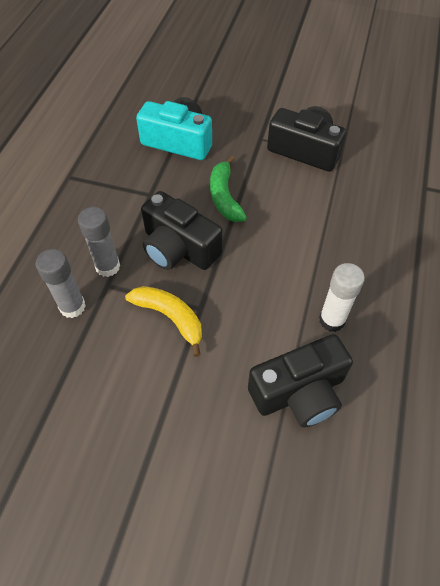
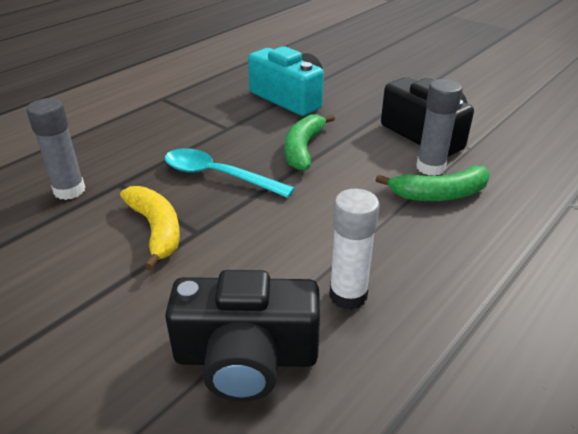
camera: 25 degrees right, 20 degrees down
(108, 266) = (133, 170): grey glue stick -> grey glue stick (430, 167)
(179, 248) = (218, 176): black camera -> turquoise spoon
(343, 209) = (439, 194): none -> green banana

